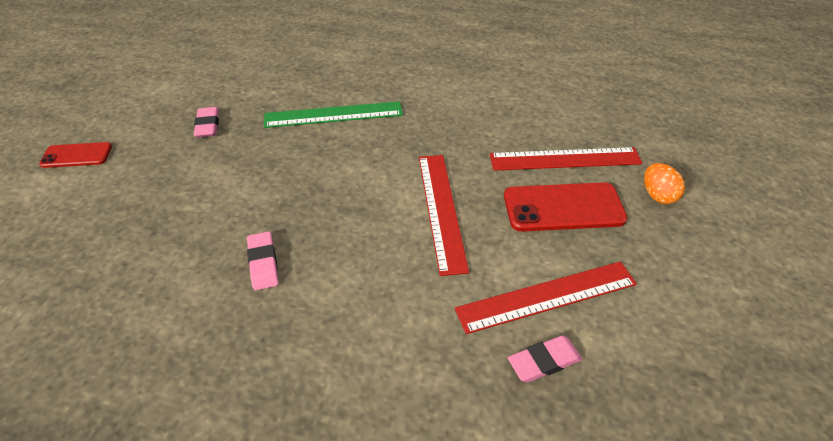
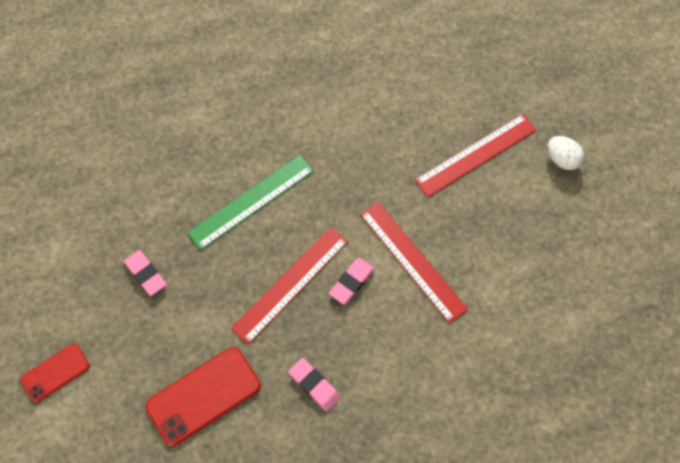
camera: 30 degrees left, 20 degrees up
(544, 361) = (554, 353): pink eraser -> pink eraser (351, 282)
(547, 296) = (530, 300): red ruler -> red ruler (291, 284)
(563, 208) = (501, 209): red phone -> red phone (204, 396)
(657, 195) = (561, 159): orange egg -> white egg

